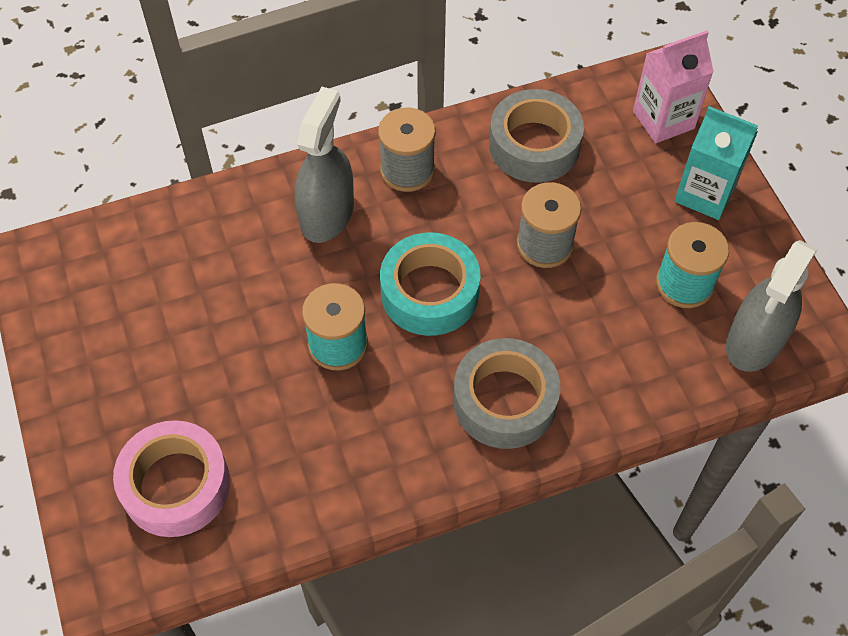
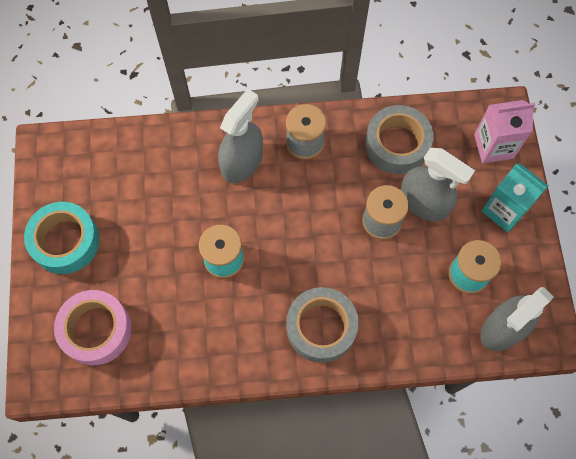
camera: 15 degrees right, 10 degrees up
(430, 292) = (294, 237): turquoise tape -> turquoise tape (65, 241)
(594, 208) = (424, 202): none -> grey spray bottle

